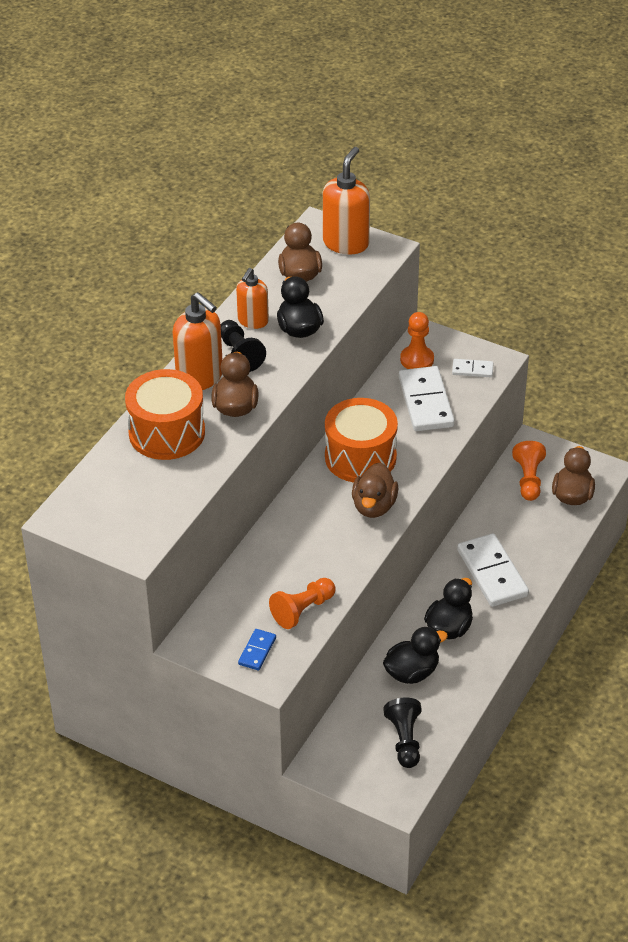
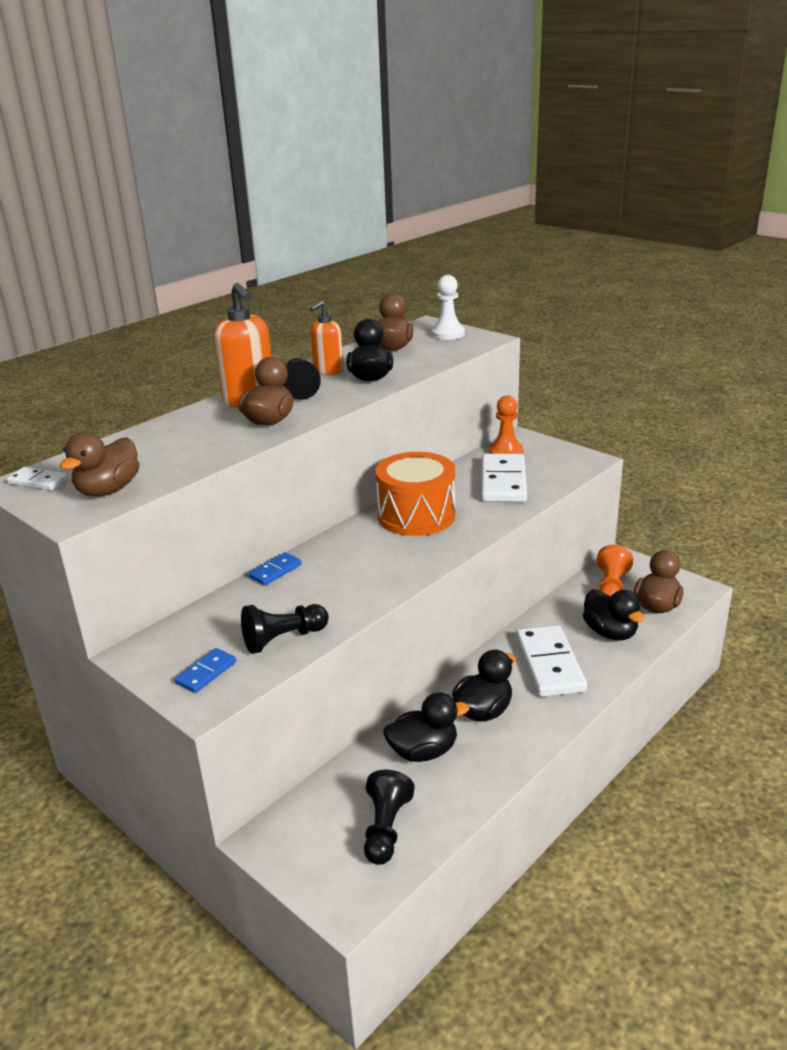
camera: 15 degrees right, 15 degrees down
(167, 432) = (185, 432): orange drum -> none
(262, 541) = (275, 571): none -> blue domino
(302, 610) = (283, 639): orange pawn -> black pawn
(346, 243) = (448, 334): orange soap dispenser -> white pawn
(374, 506) = (412, 555): brown duck -> brown duck (108, 490)
(472, 370) = (560, 463): white domino -> white domino (38, 481)
(536, 531) = (610, 632): none -> black duck

